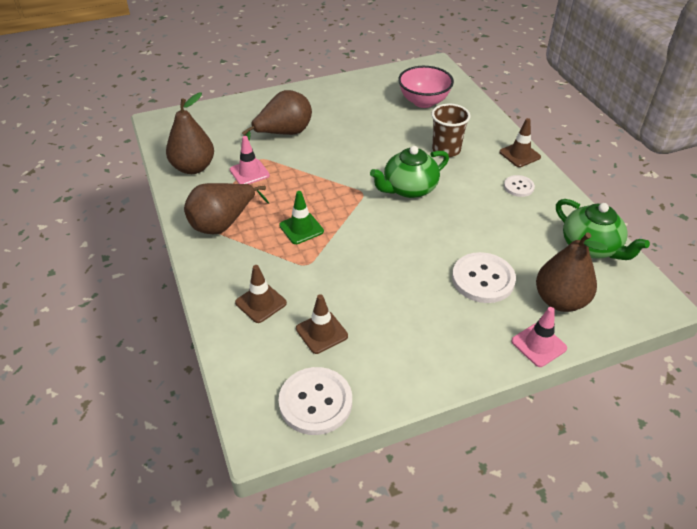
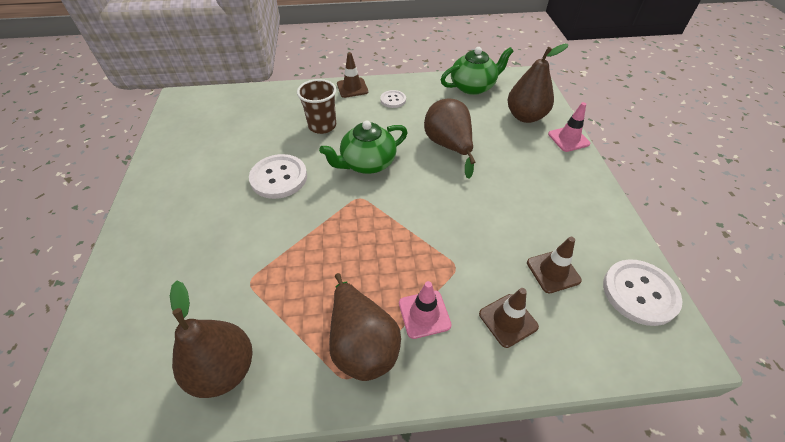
camera: 75 degrees left, 5 degrees up
(249, 172) = (272, 298): pink traffic cone -> pink traffic cone (424, 314)
(283, 134) = (213, 247): brown pear -> brown pear (448, 146)
(301, 228) = (397, 261): green traffic cone -> none
(409, 188) = (367, 163): green teapot -> green teapot turned 75 degrees clockwise
(423, 102) = (237, 121): pink bowl -> none
(483, 279) = (497, 148): white button -> white button (279, 178)

